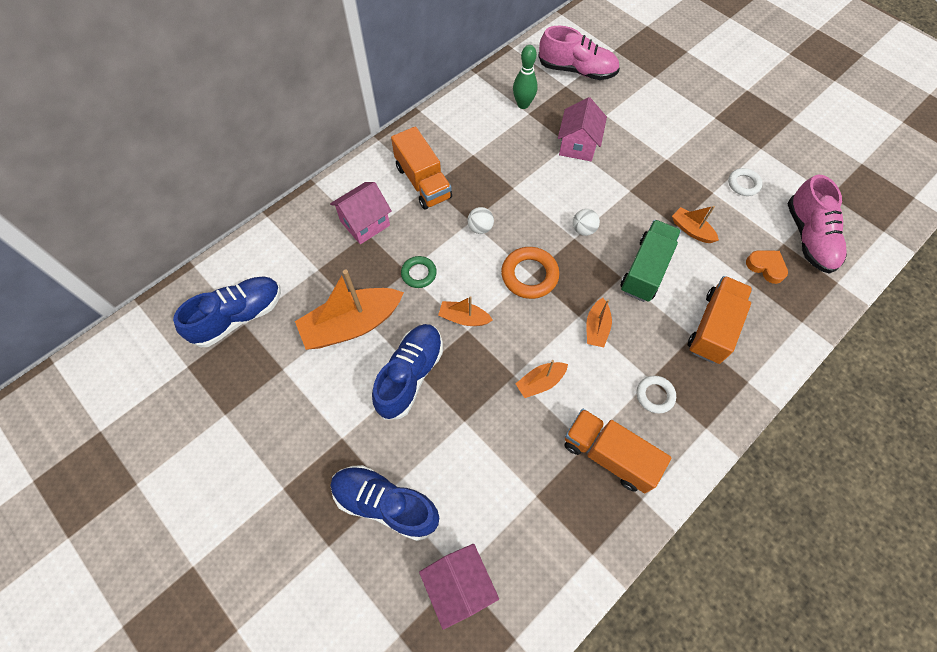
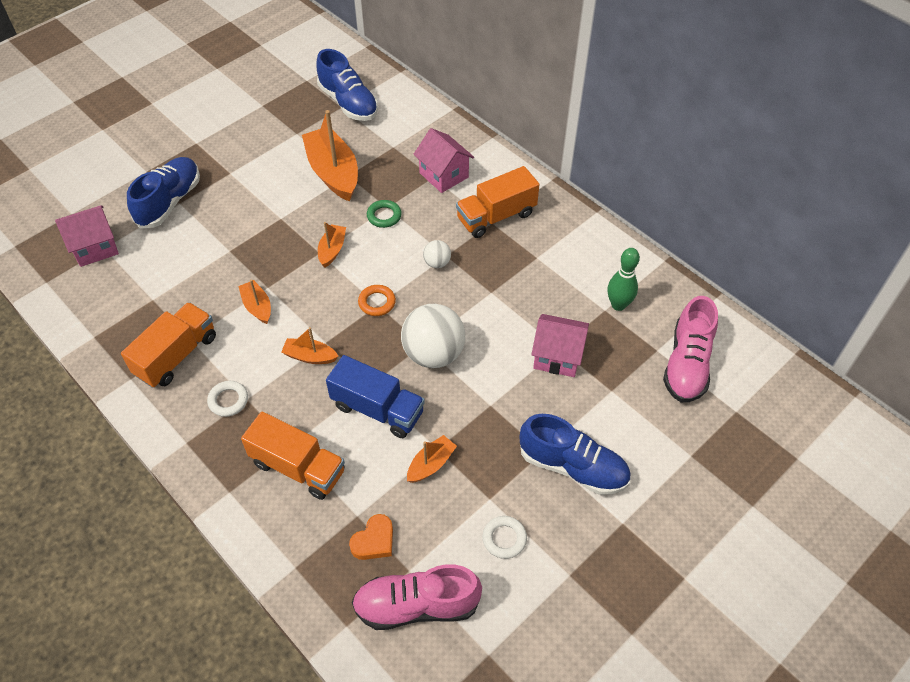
camera: 90 degrees right, 10 degrees down
(410, 375) = (279, 213): blue shoe -> blue shoe (573, 467)
(529, 275) = (377, 302): orange ring -> orange ring, size x0.62
(583, 229) = (433, 354): white ball -> white ball, size x2.11
(645, 270) = (377, 409): green truck -> blue truck

